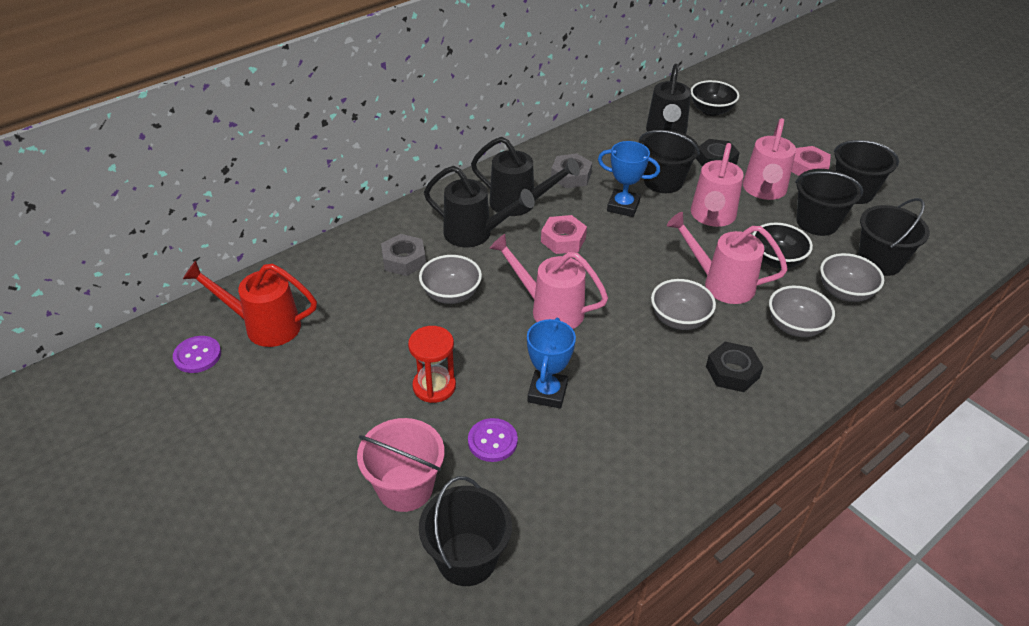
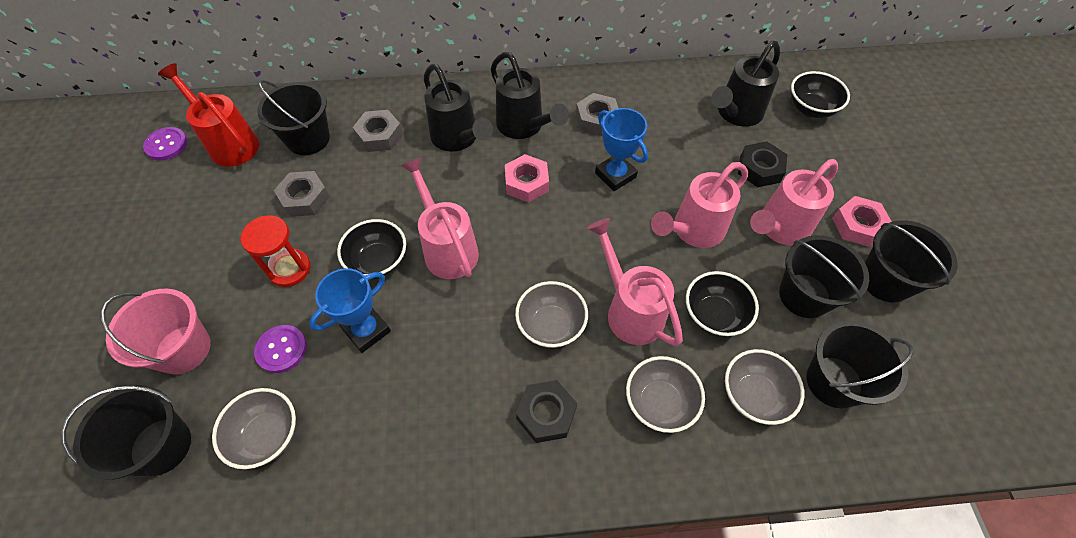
camera: 35 degrees right, 15 degrees up
(388, 333) = (304, 198): none -> grey nut
(451, 294) = (384, 188): grey bowl -> grey bowl (267, 435)
(504, 345) = (378, 262): none -> black bowl
(663, 181) = (681, 166): black bucket -> black bucket (308, 139)

